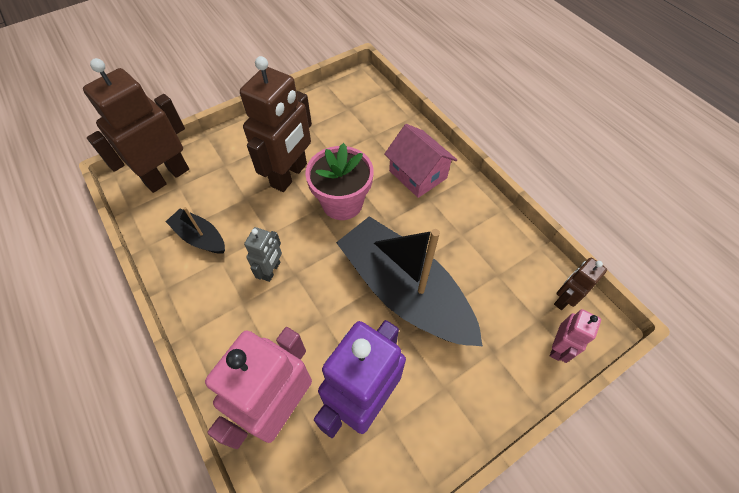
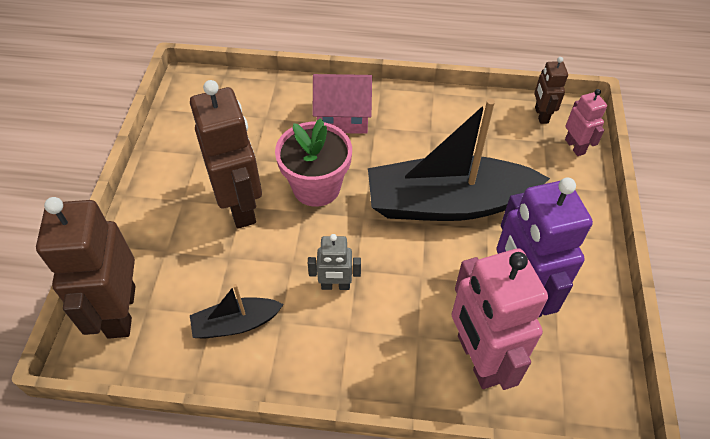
camera: 50 degrees left, 5 degrees down
(271, 270) = (335, 285): grey robot -> grey robot turned 120 degrees clockwise

